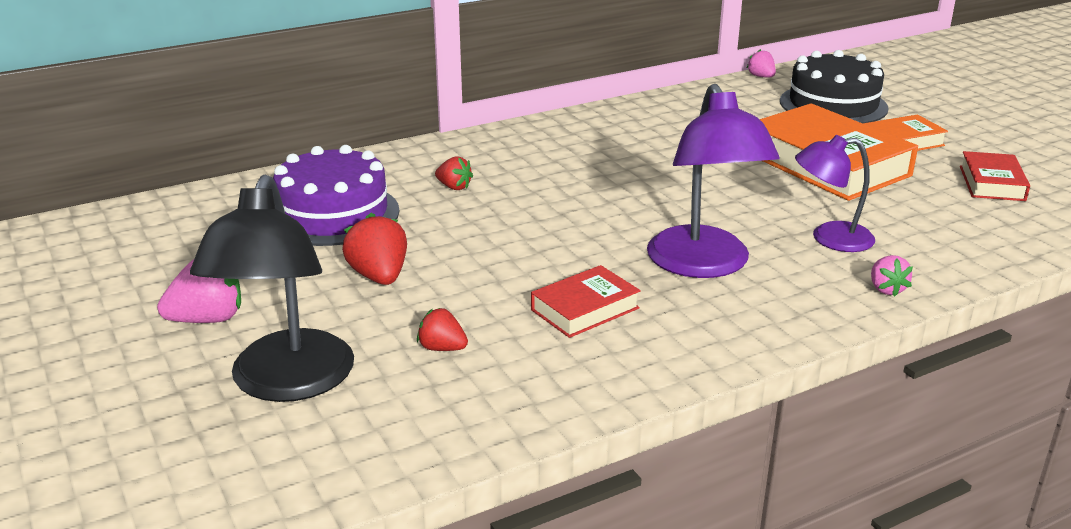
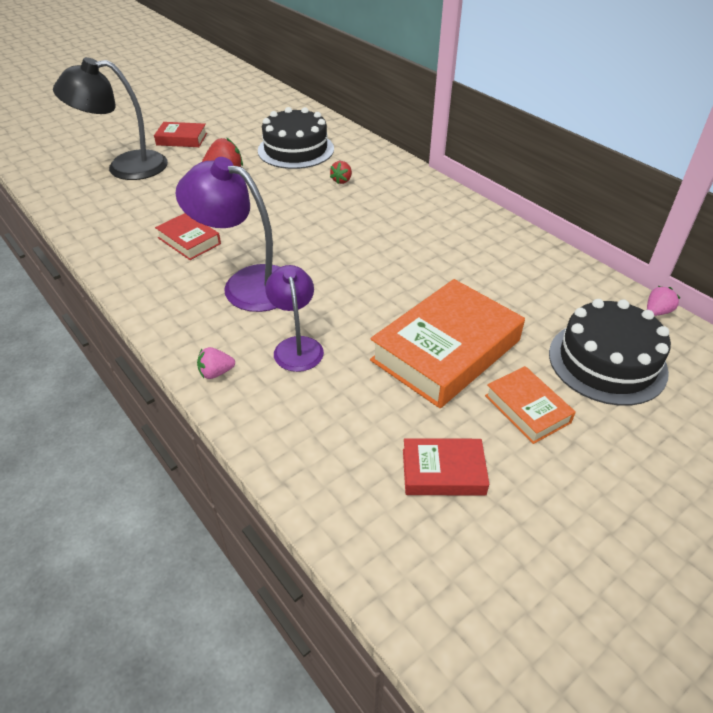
camera: 80 degrees right, 15 degrees up
(208, 319) = (182, 139): pink strawberry -> red book
(333, 214) = (296, 150): purple cake -> black cake
(442, 348) = (151, 201): red strawberry -> none
(704, 265) = (247, 284): purple lamp -> purple lamp turned 45 degrees clockwise

